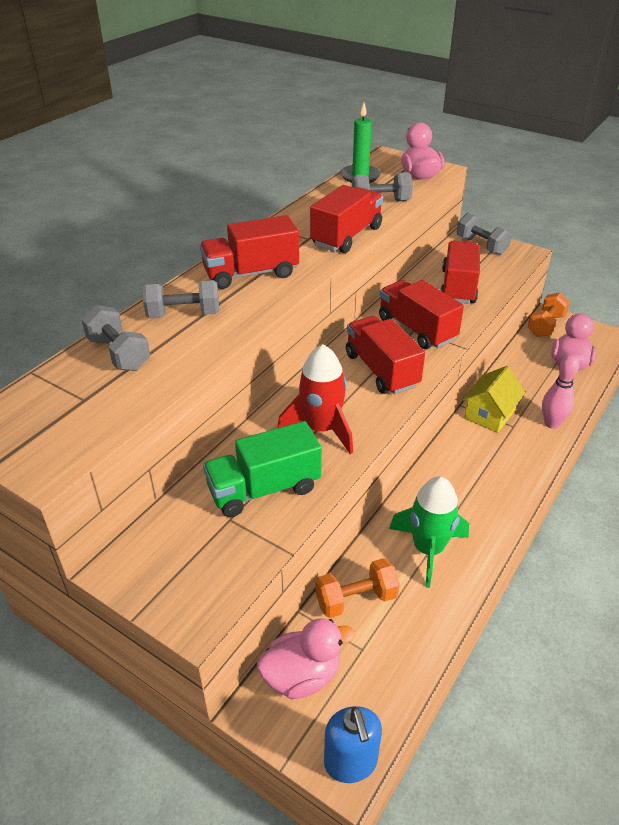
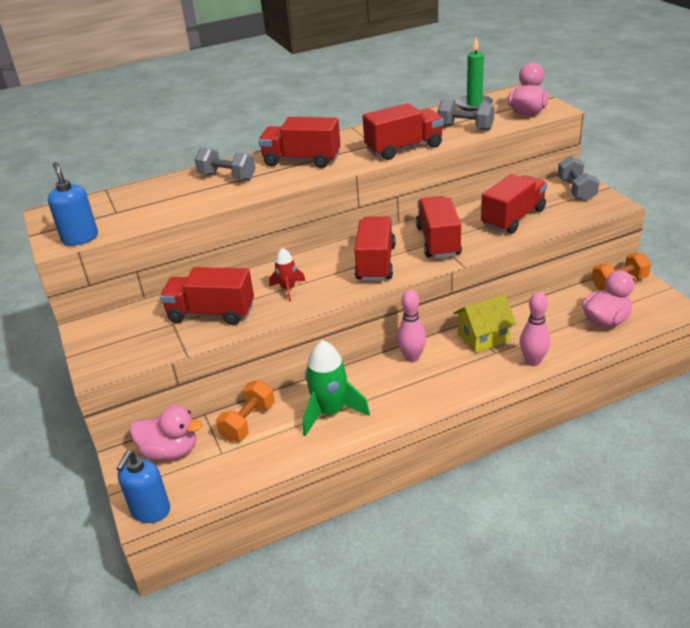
camera: 35 degrees right, 5 degrees down
(73, 451) = (80, 238): none -> blue soap dispenser
(119, 354) = (163, 191): grey dumbbell -> none
(264, 489) = (211, 313): green truck -> red truck
(321, 429) = (288, 289): red rocket -> red rocket, size x0.56
(356, 599) = (248, 422): orange dumbbell -> orange dumbbell turned 75 degrees counterclockwise
(448, 459) = (412, 357): none -> pink bowling pin

